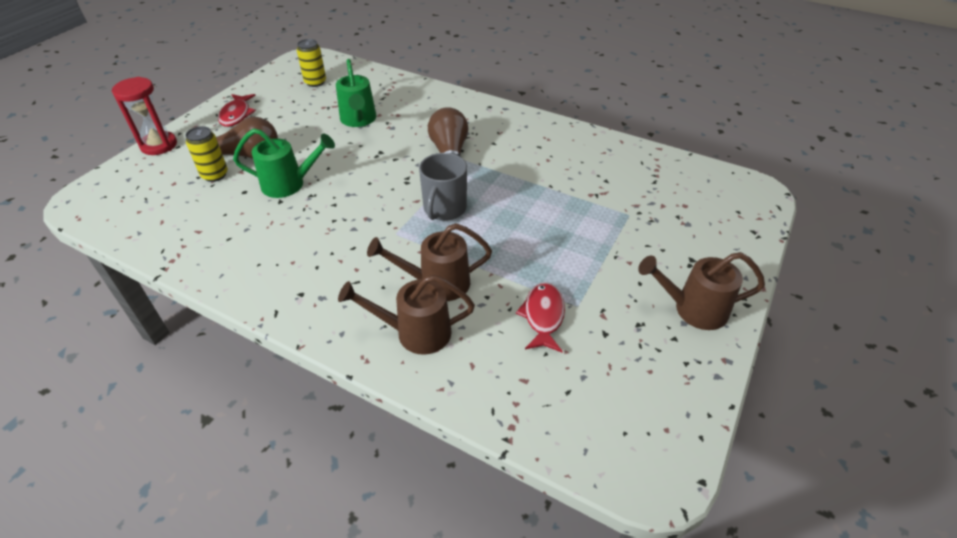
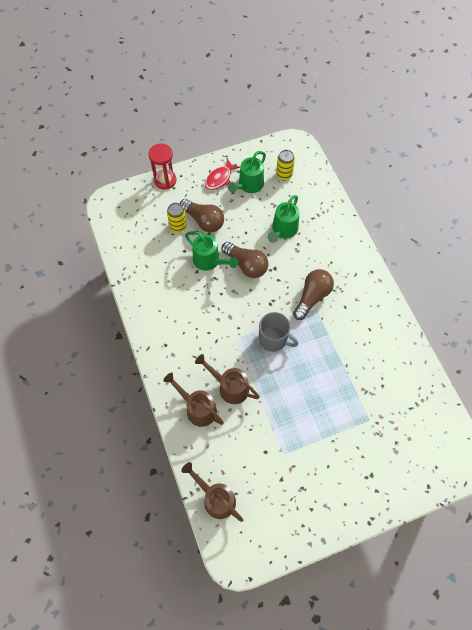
camera: 40 degrees right, 20 degrees up
(280, 106) = (248, 185): none -> green watering can
(342, 165) = (246, 265): none -> brown light bulb
(444, 209) = (273, 339): grey mug -> grey mug turned 120 degrees counterclockwise
(543, 316) = (262, 446): red fish -> none
(692, 309) = (338, 502): brown watering can -> brown watering can (215, 498)

